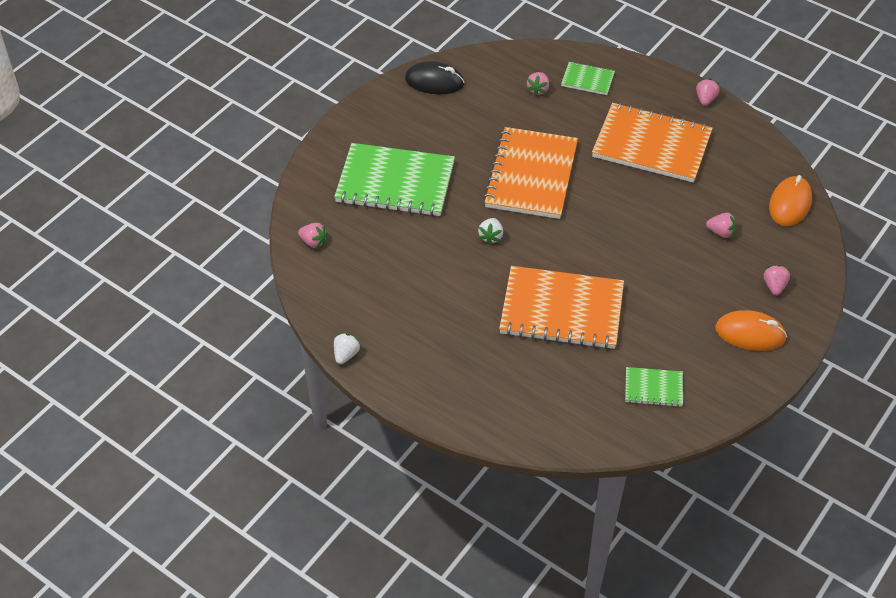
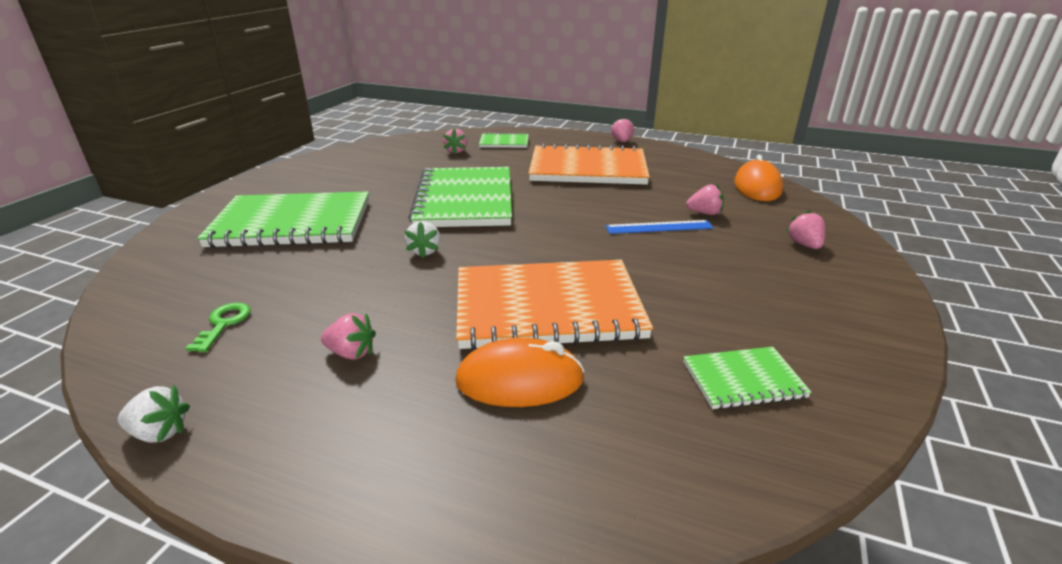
camera: 15 degrees left, 20 degrees down
(313, 242) = (152, 290): pink strawberry -> pink strawberry (351, 353)
(346, 354) = (160, 432): white strawberry -> white strawberry turned 90 degrees clockwise
(363, 283) = (224, 324): none -> green key
(434, 81) = (345, 157): black mouse -> none
(531, 175) = (465, 200): orange notebook -> green notebook
(674, 243) = (659, 227): none -> blue ruler
(750, 333) = (821, 291): orange mouse -> orange mouse (519, 380)

